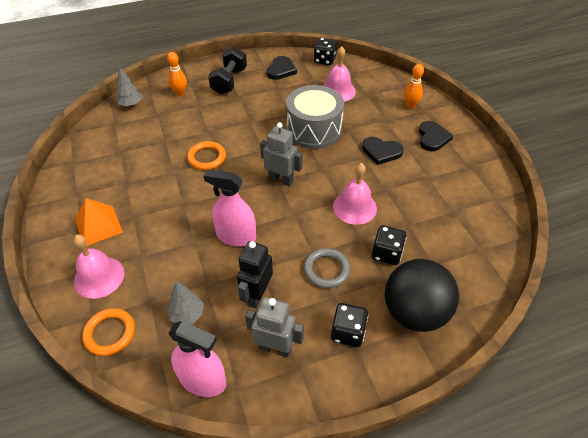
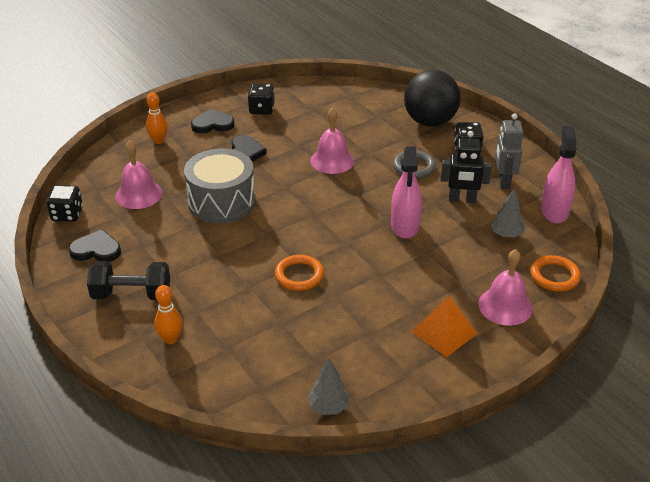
camera: 105 degrees left, 10 degrees down
(131, 104) = (210, 386): grey tree -> grey tree (328, 407)
(281, 180) = (313, 211): grey robot -> none
(386, 253) = (379, 138): black dice -> black dice (261, 109)

